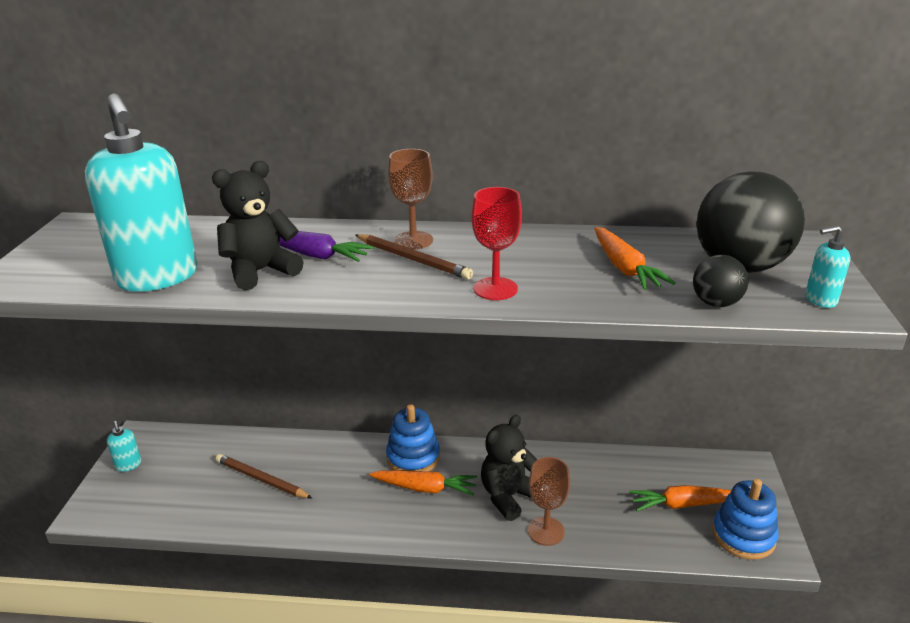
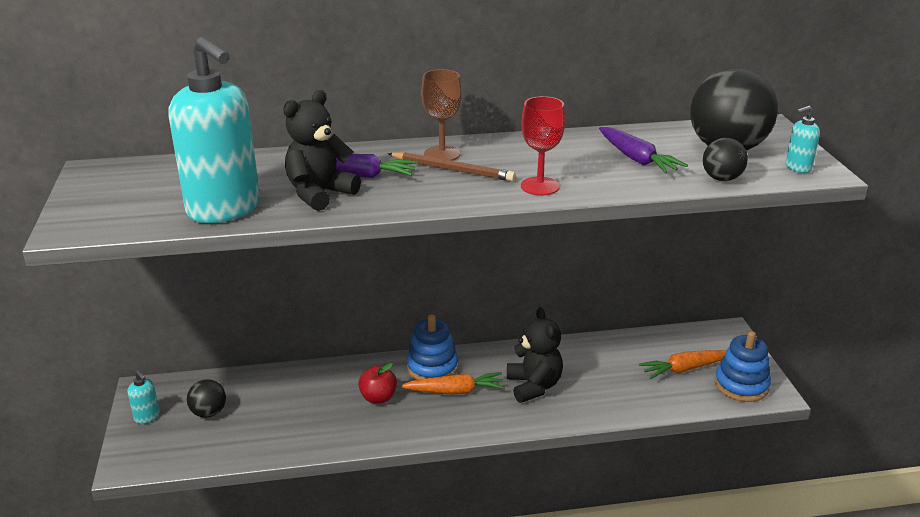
camera: 15 degrees left, 0 degrees up
(184, 470) = (209, 412): none -> black ball
(261, 479) = (293, 408): brown pencil -> none
(346, 482) = (378, 398): none -> red apple
(508, 496) = (534, 386): black teddy bear -> black teddy bear turned 135 degrees clockwise
(546, 531) = (577, 408): brown goblet -> none
(625, 268) = (637, 159): orange carrot -> purple carrot

